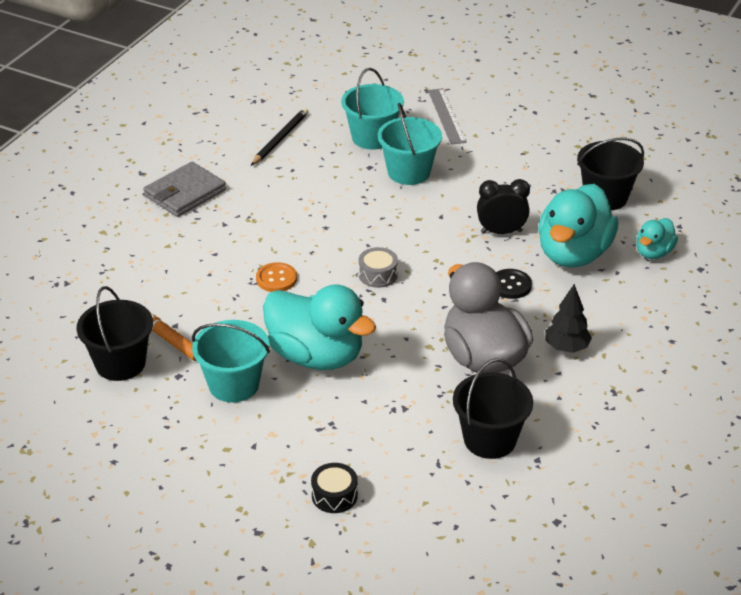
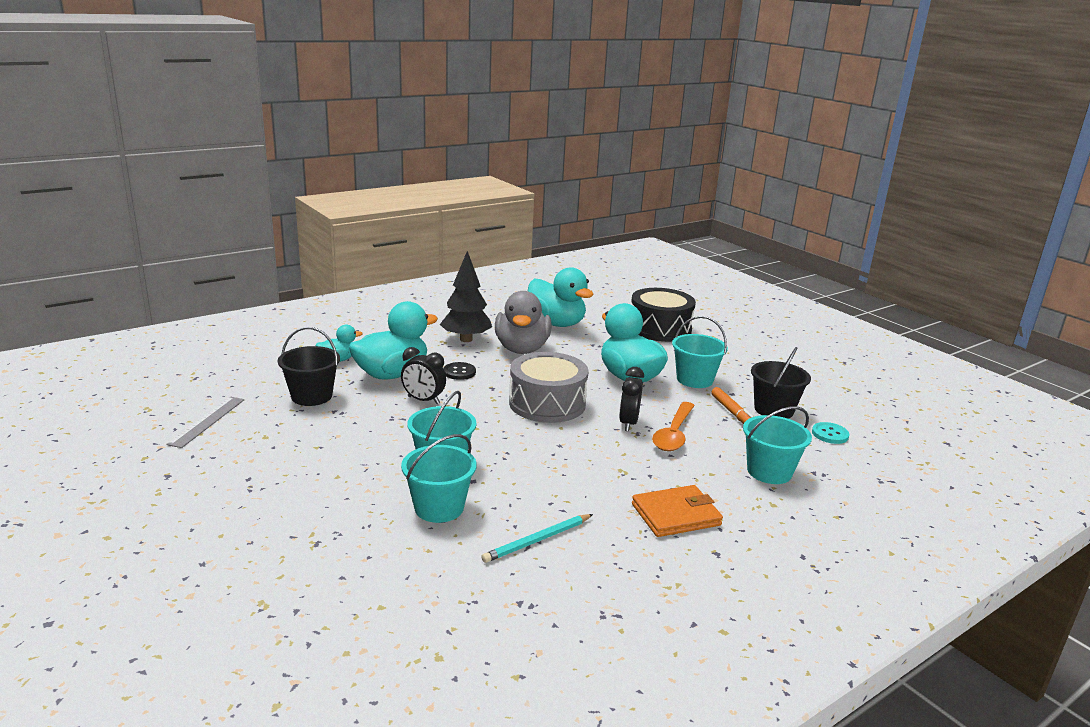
camera: 155 degrees left, 15 degrees down
(49, 345) = (830, 434): none -> turquoise button
(112, 267) = (769, 472): none -> turquoise bucket
(185, 193) = (675, 515): grey wallet -> orange wallet
(222, 281) = (674, 434): none -> orange spoon
(276, 279) = (628, 423): orange button -> black clock
(280, 139) = (537, 540): black pencil -> turquoise pencil
(334, 495) = (660, 328): black drum -> black drum, size x2.34
(378, 275) = (547, 403): grey drum -> grey drum, size x2.34
(447, 116) = (337, 504): grey ruler -> grey ruler (207, 421)
(490, 439) = (556, 323): black bucket -> turquoise duck
(566, 348) = (466, 339): black tree -> black tree, size x1.61

